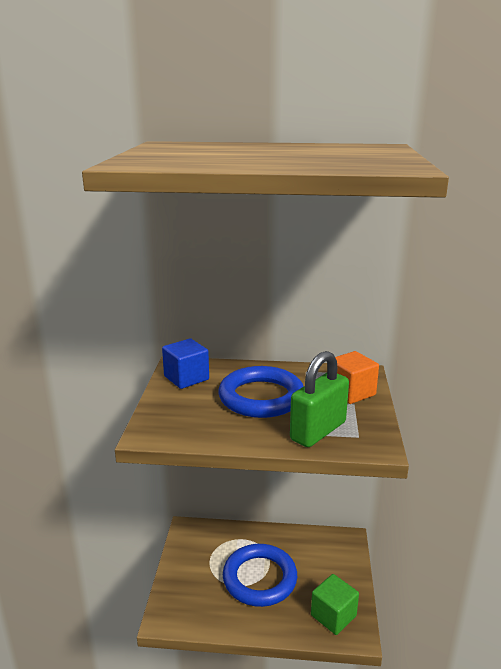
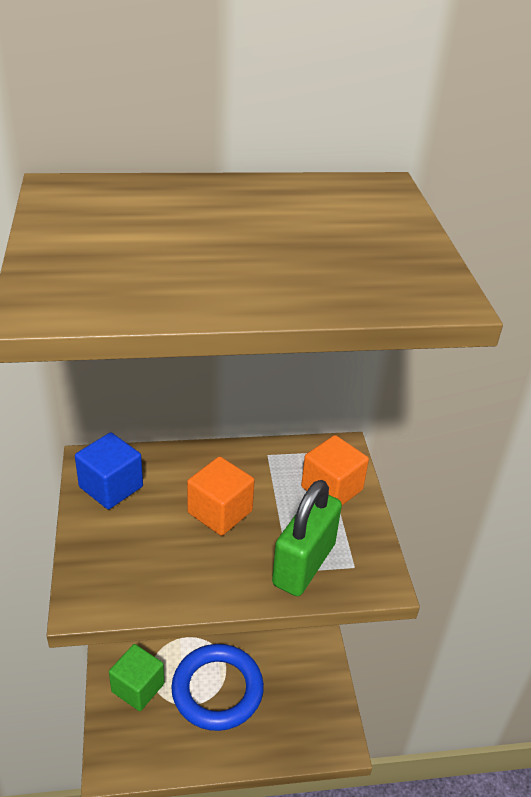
camera: 15 degrees left, 15 degrees up
(261, 397) = (220, 512): blue ring -> orange cube
(333, 615) = (311, 725): green cube -> green cube (138, 687)

